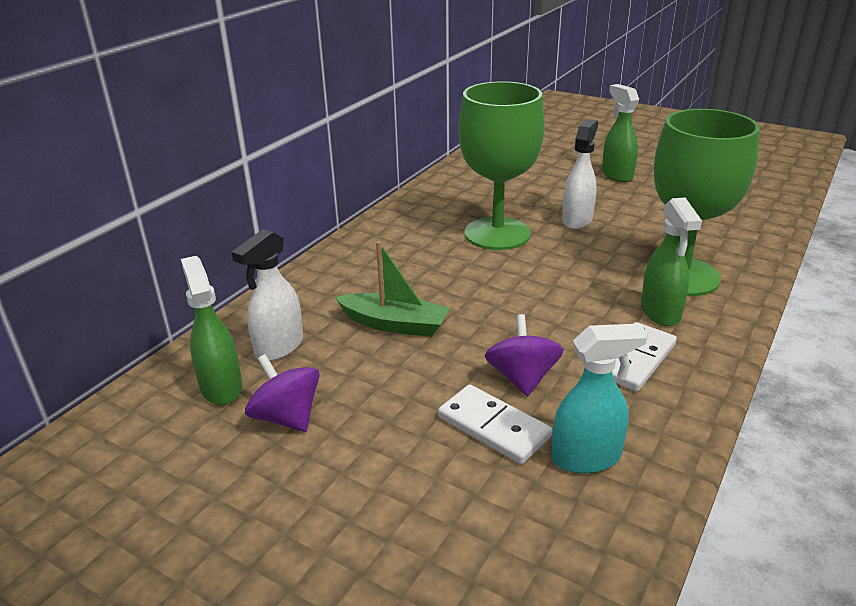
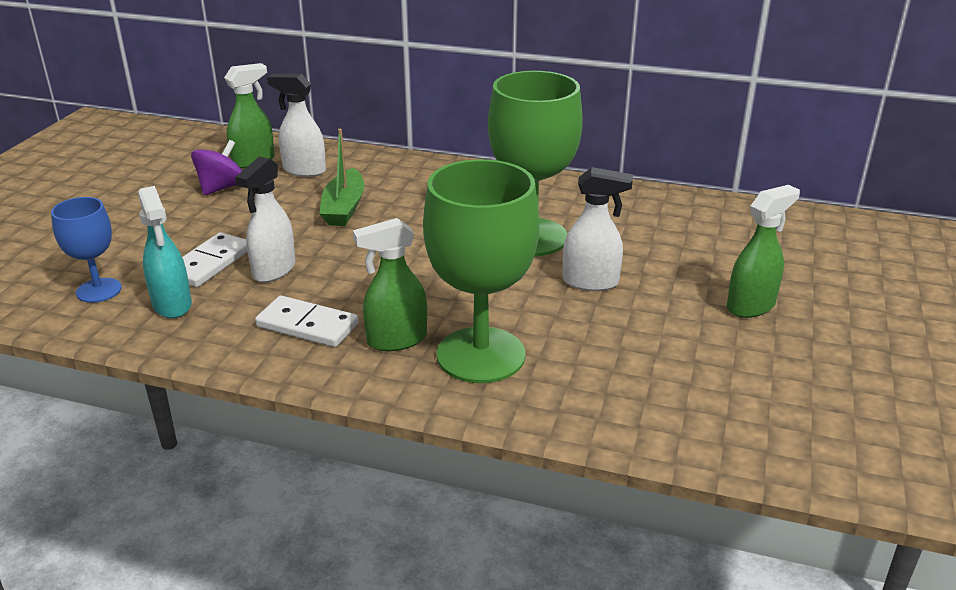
camera: 75 degrees right, 0 degrees up
(522, 378) = (274, 270): purple spinning top -> white spray bottle
(541, 531) = (99, 290): none -> blue goblet

